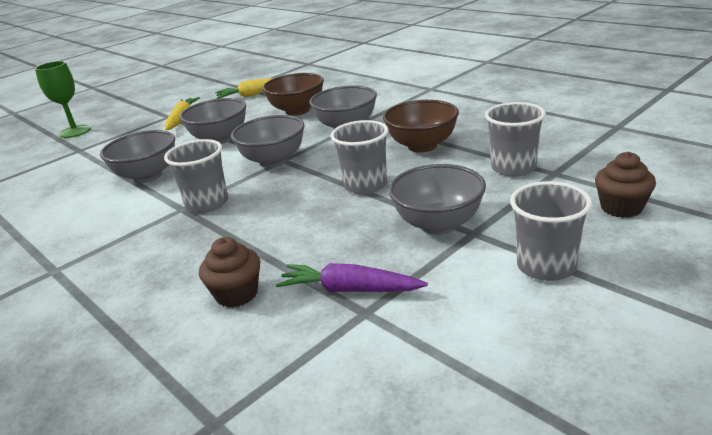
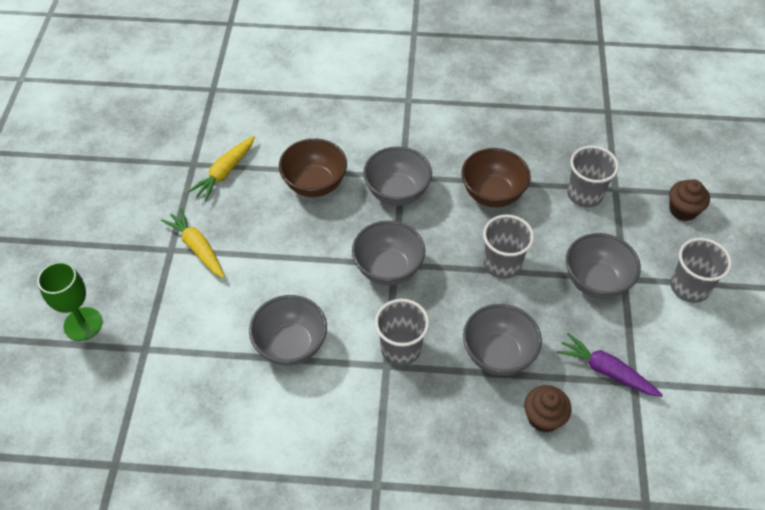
camera: 45 degrees left, 25 degrees up
(220, 139) = (290, 261): grey bowl -> grey bowl (498, 354)
(349, 290) = (606, 371): purple carrot -> purple carrot turned 60 degrees clockwise

